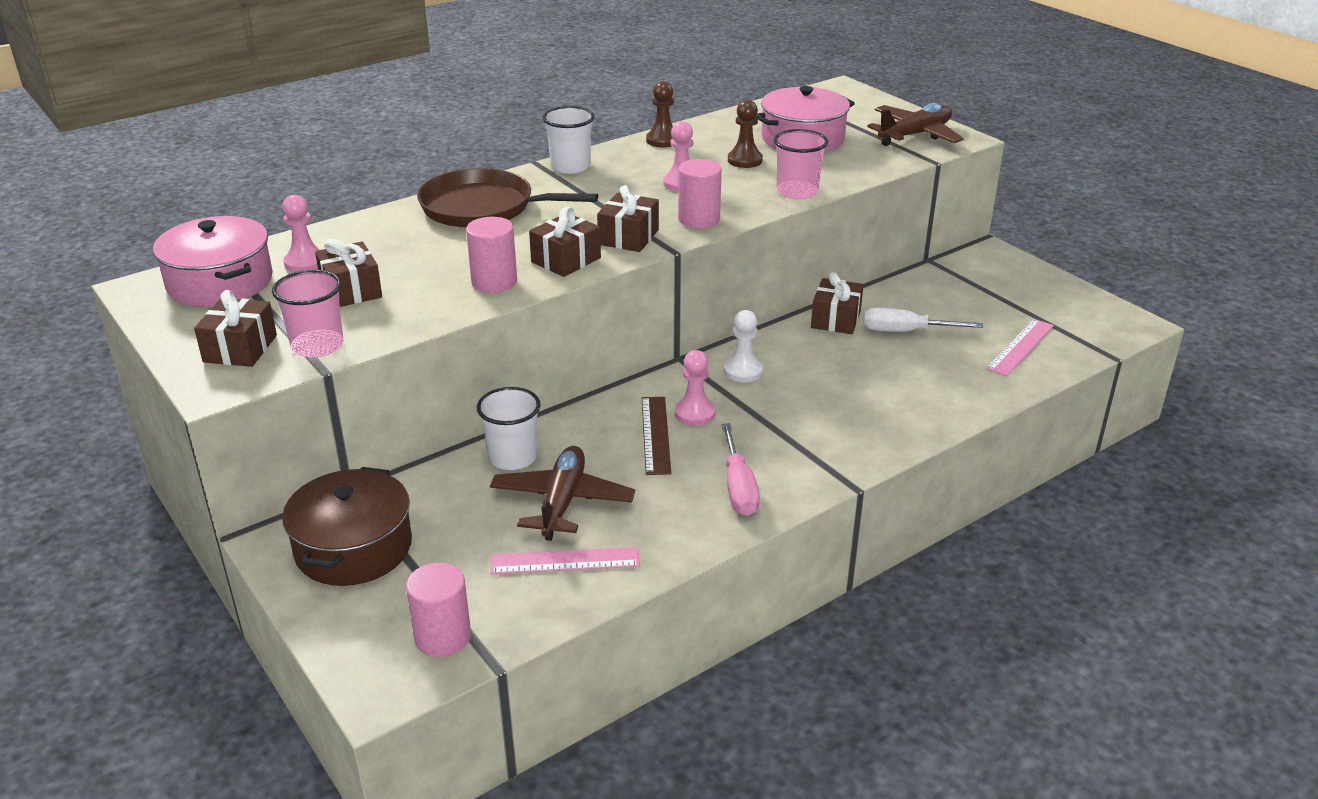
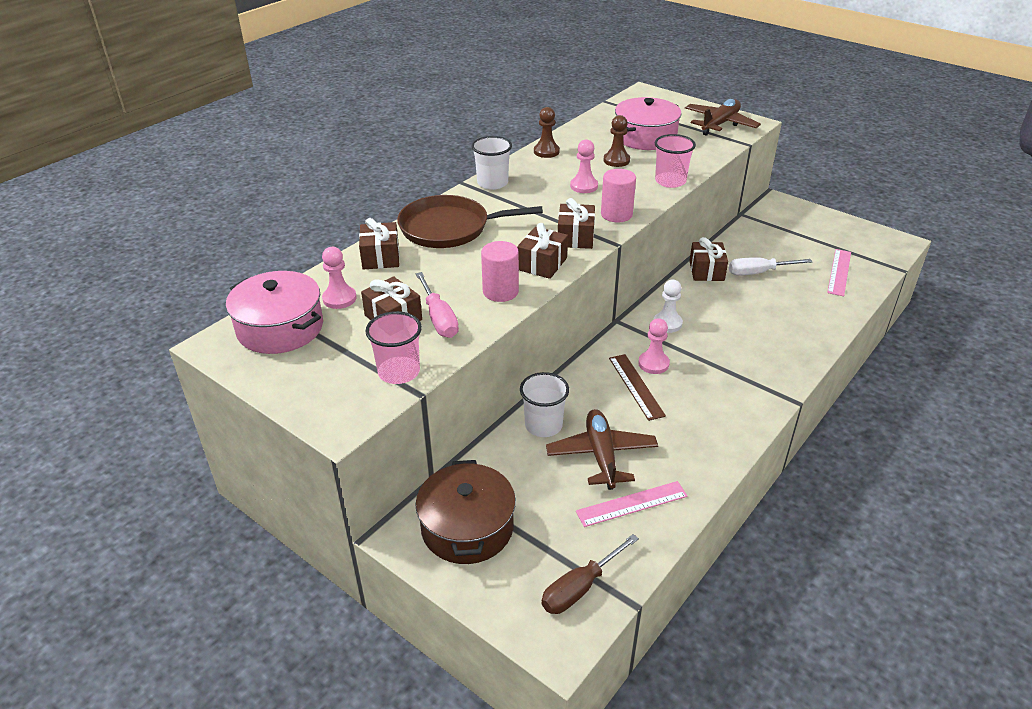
camera: 15 degrees left, 5 degrees up
(240, 349) = (337, 386): brown gift -> brown gift (380, 257)
(442, 637) = (579, 588): pink cylinder -> brown screwdriver
(738, 488) = (719, 418): pink screwdriver -> pink screwdriver (439, 319)

